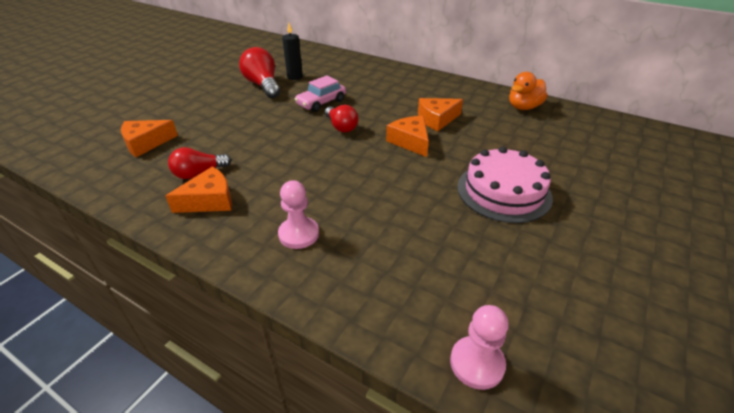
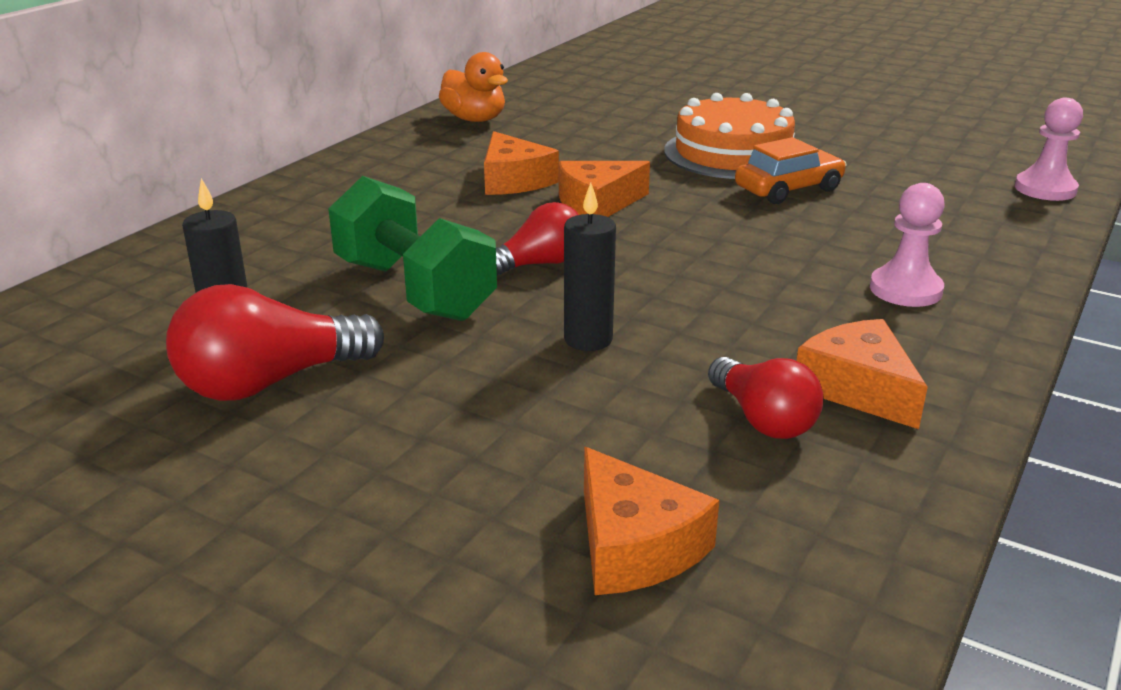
camera: 90 degrees left, 10 degrees down
(273, 137) = (588, 339): none -> black candle
(321, 103) = (414, 290): pink car -> green dumbbell
(443, 208) = (788, 189): none -> orange car
(503, 191) = (732, 153): pink cake -> orange cake

